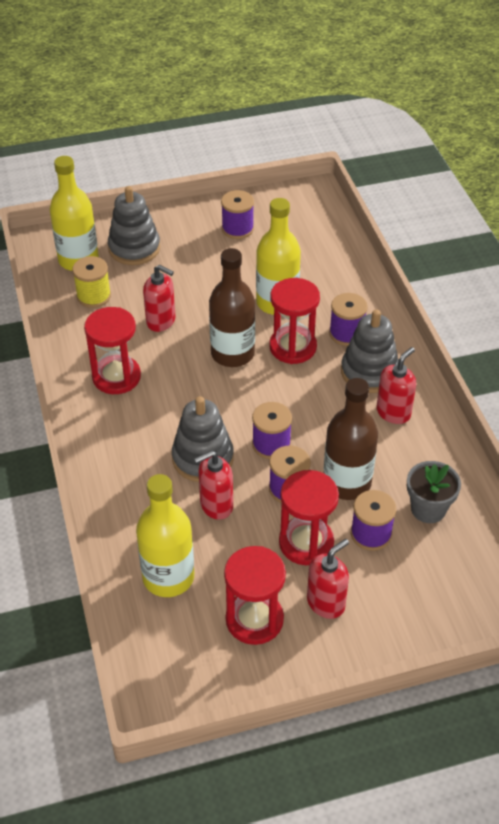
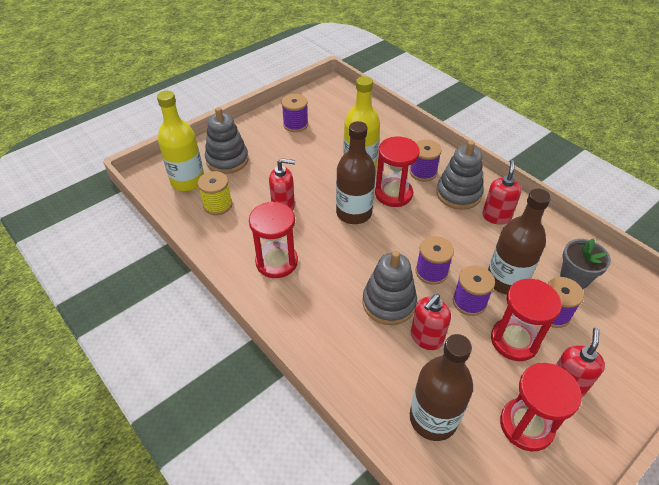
camera: 25 degrees left, 0 degrees up
(168, 577) = (433, 418): yellow bottle -> brown bottle

